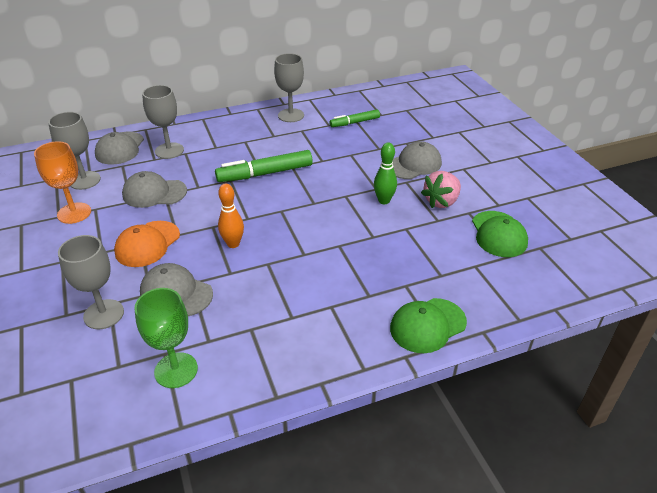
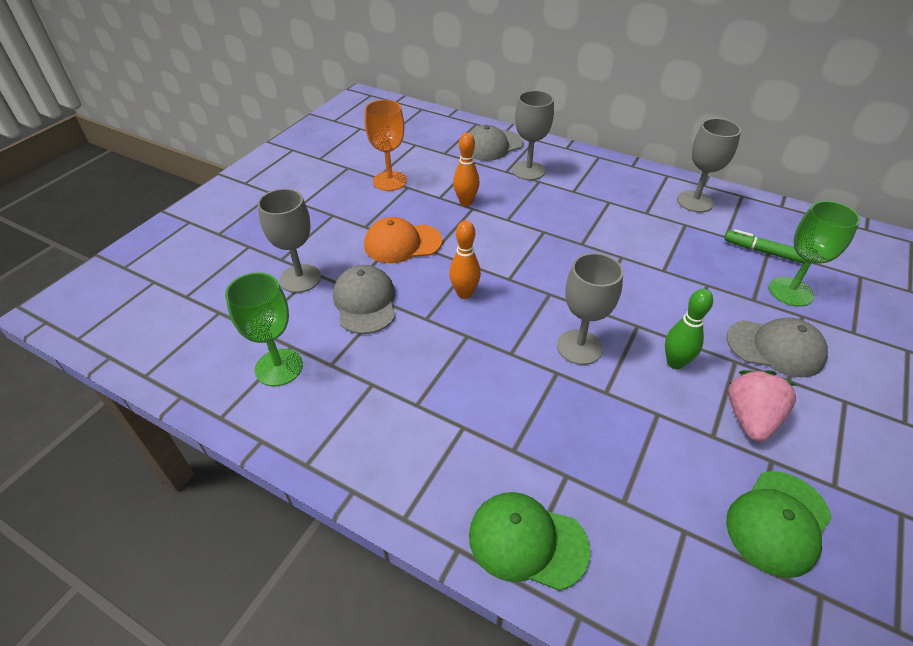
camera: 50 degrees right, 5 degrees up
(84, 180) = (431, 158): grey goblet -> grey goblet (579, 347)
(154, 193) = (466, 202): grey cap -> orange bowling pin
(265, 173) = (584, 246): green marker -> none
(389, 135) = (790, 291): none -> green goblet
(441, 202) = (750, 418): pink strawberry -> pink strawberry turned 105 degrees clockwise

